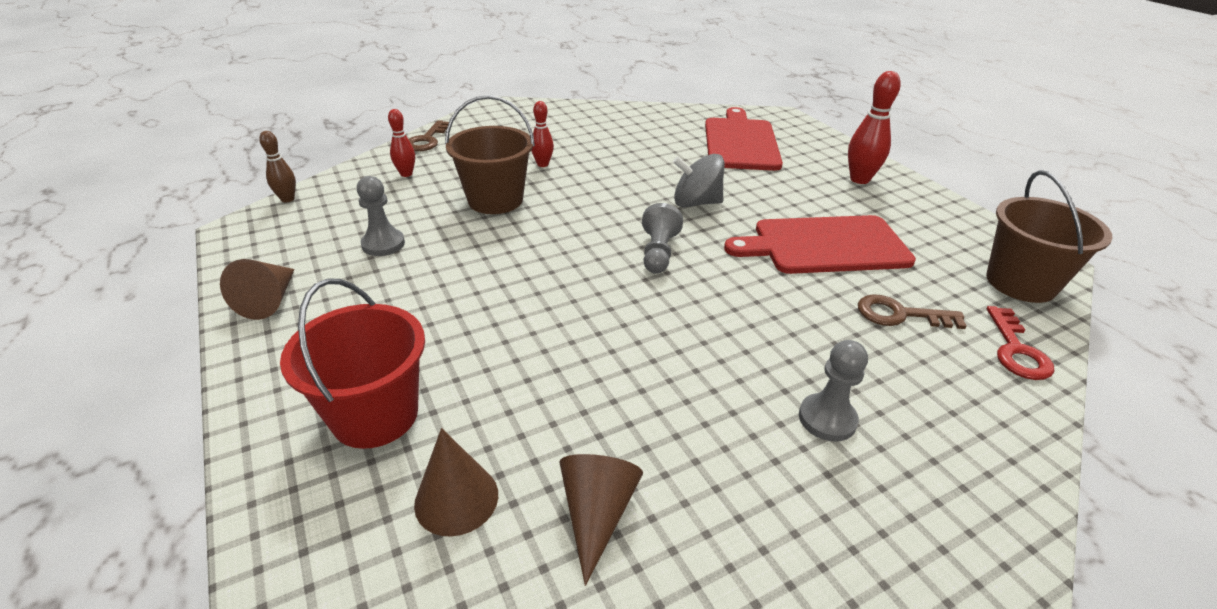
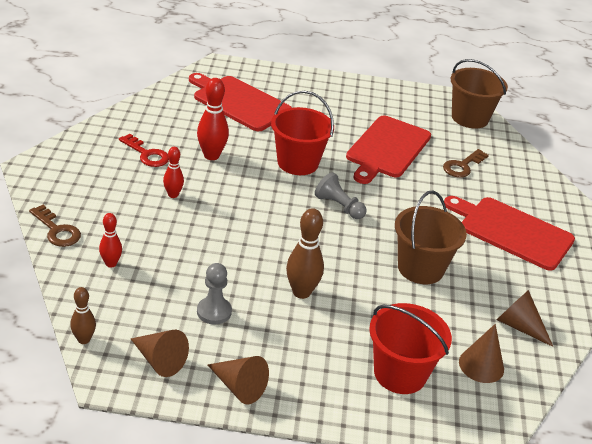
camera: 60 degrees left, 0 degrees up
(283, 242) = (159, 360): none -> brown cone
(469, 283) = (301, 292): none -> brown bowling pin
(495, 200) = (204, 238): brown bucket -> brown bucket (420, 268)
(696, 203) = (298, 163): grey spinning top -> red bucket
(827, 419) = (512, 232): grey pawn -> red cutting board
(859, 179) = (334, 94): red bowling pin -> red bowling pin (211, 156)
(1016, 350) = (511, 154): red key -> red key (147, 154)

